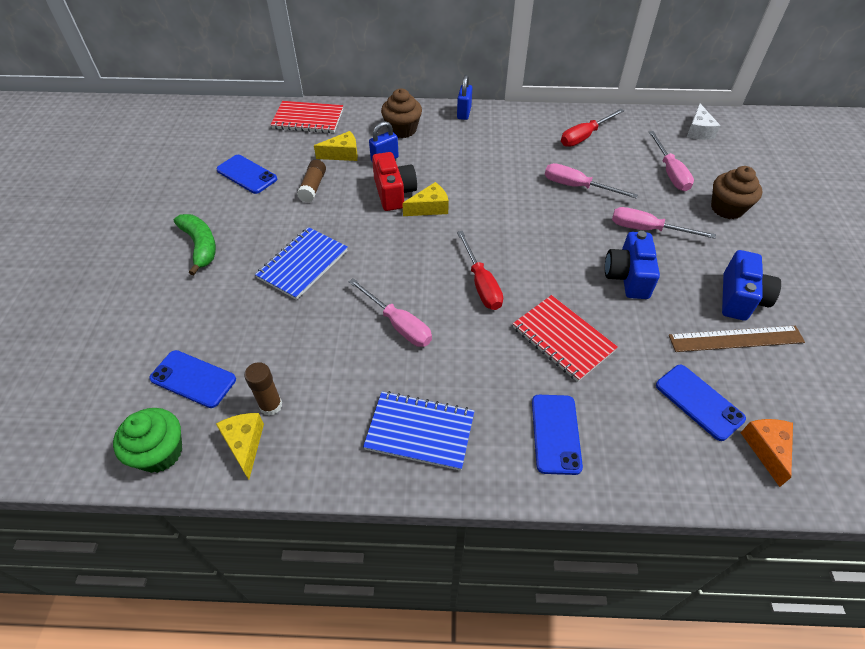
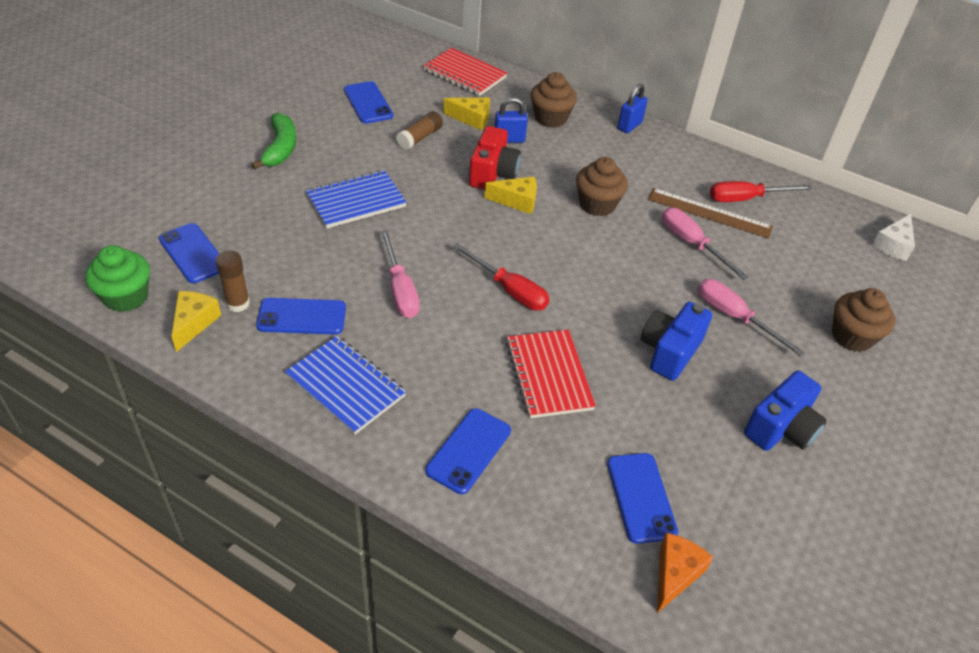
camera: 25 degrees right, 5 degrees down
(336, 389) = (302, 317): none -> blue phone
(481, 284) = (509, 290): red screwdriver -> red screwdriver turned 60 degrees counterclockwise
(489, 185) = (597, 204): none -> brown cupcake
(670, 172) = (815, 273): pink screwdriver -> none
(736, 339) = (738, 463): brown ruler -> brown ruler (709, 213)

